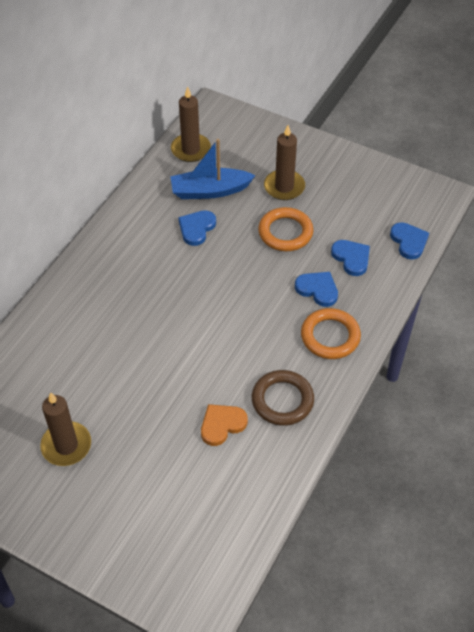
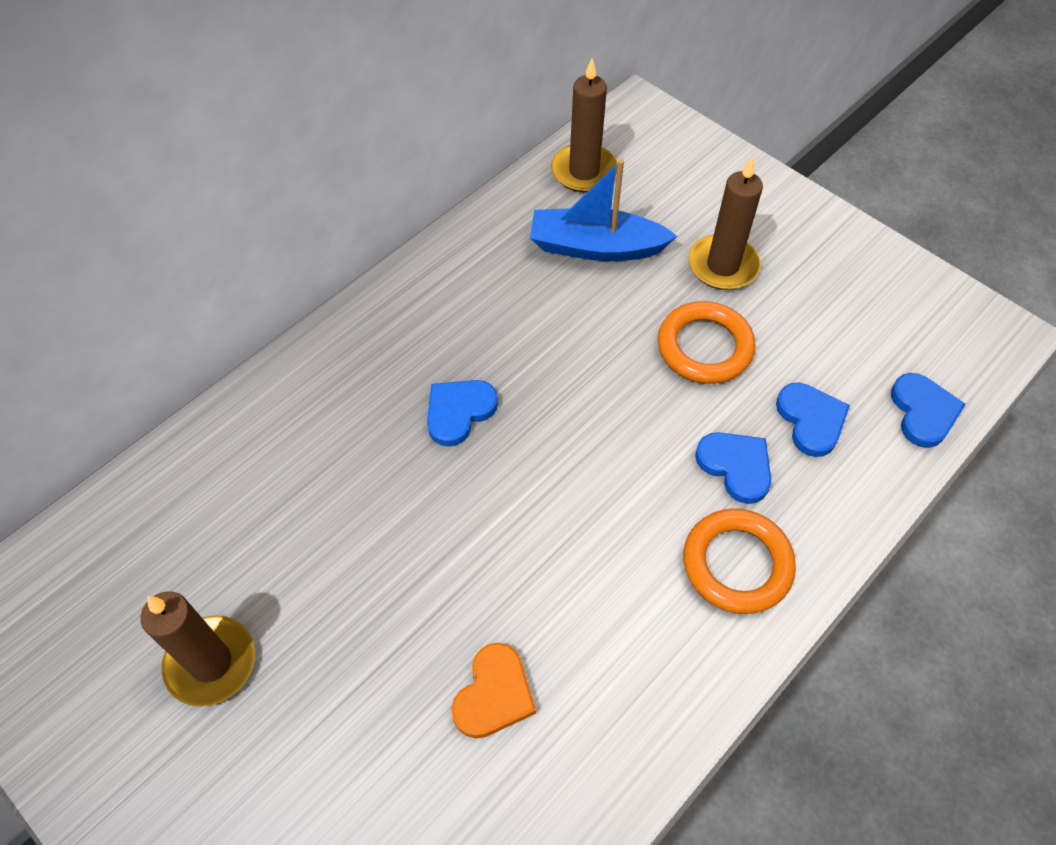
camera: 15 degrees right, 5 degrees up
(196, 228) = (555, 308): blue heart -> blue heart (459, 412)
(222, 425) = (494, 694): orange heart -> orange heart turned 135 degrees clockwise
(282, 400) = (617, 672): brown ring -> none

